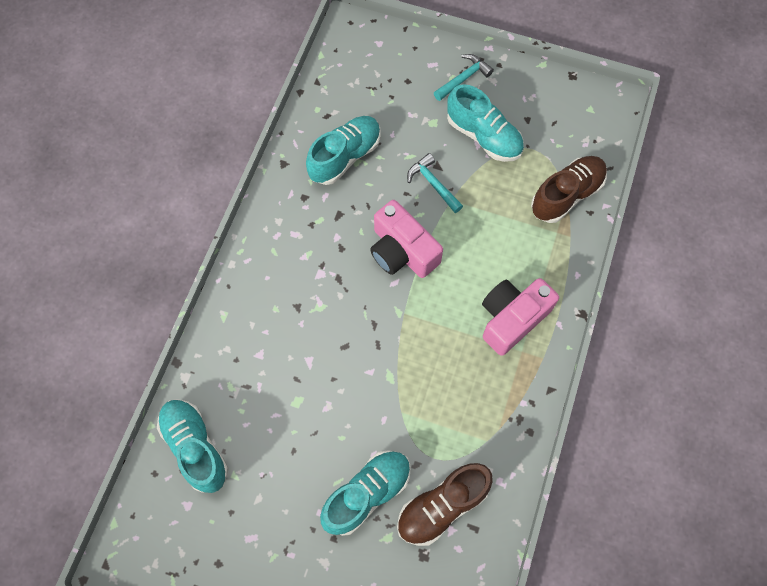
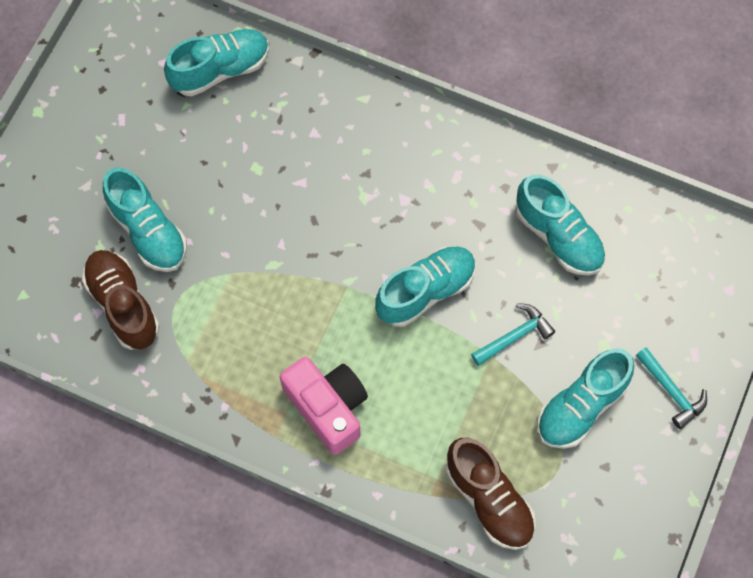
camera: 95 degrees right, 0 degrees up
(402, 251) = (426, 291): pink camera -> turquoise shoe

